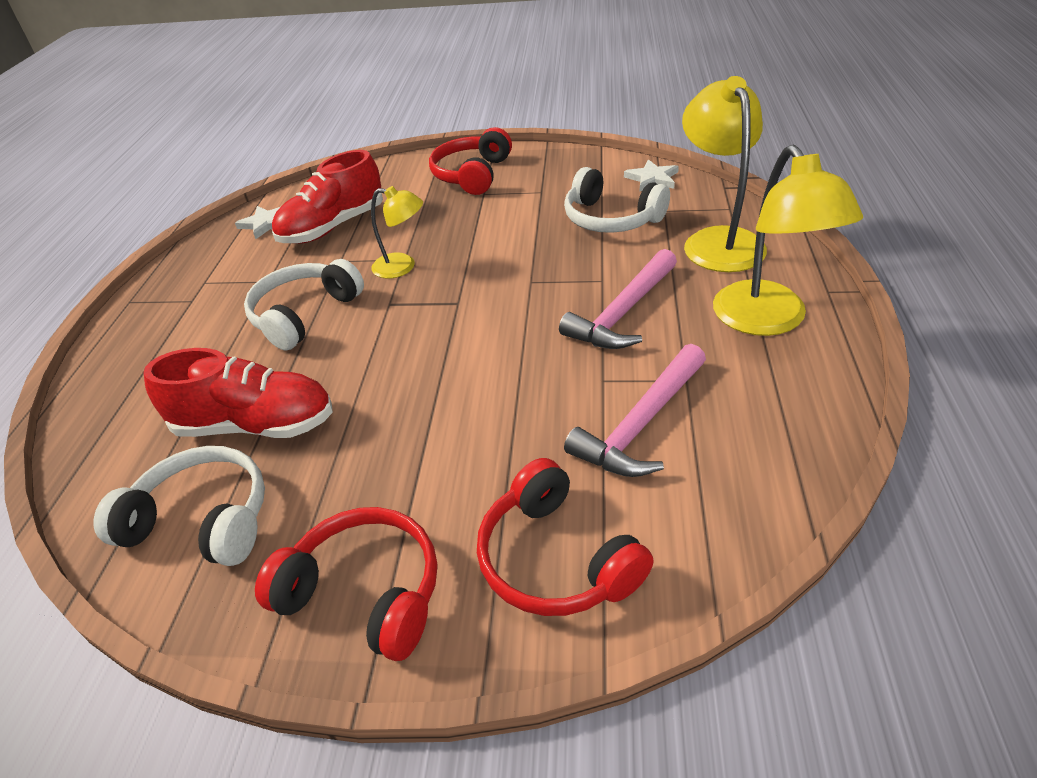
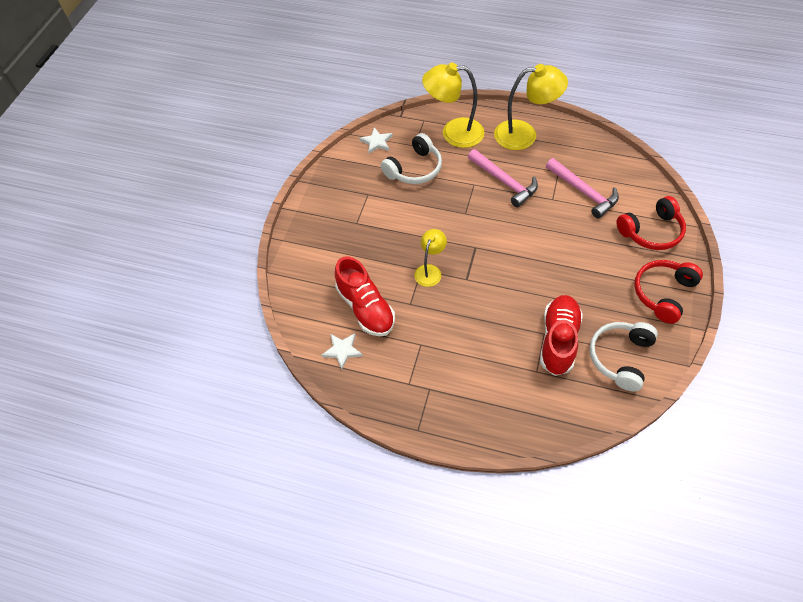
camera: 80 degrees left, 15 degrees up
(304, 314) = (465, 321): white headphones -> none
(472, 175) = (327, 226): red headphones -> none

